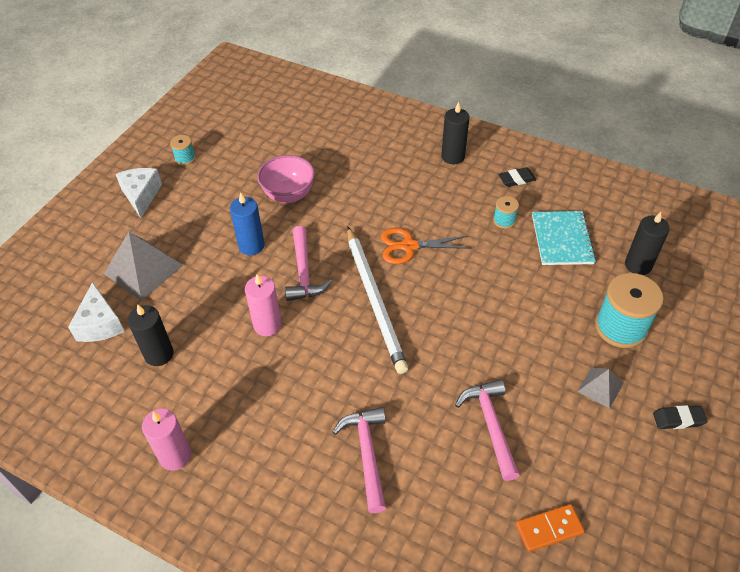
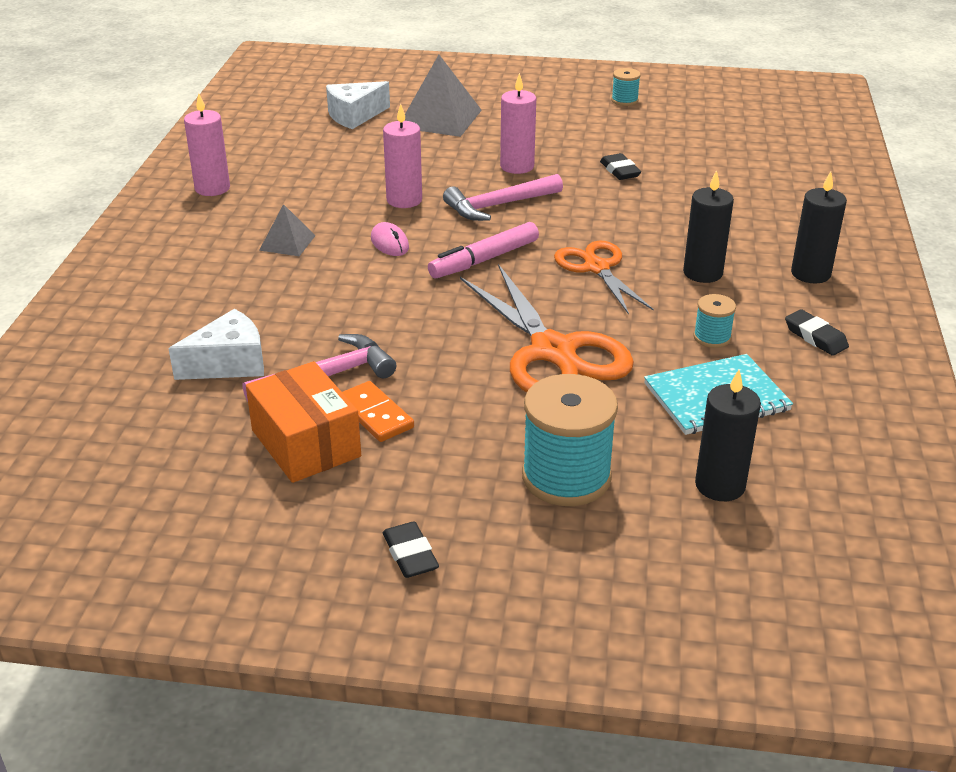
camera: 70 degrees right, 15 degrees down
(141, 195) = (545, 92): white cheese -> white cheese (229, 363)
(159, 354) = (332, 152): black candle -> black candle (702, 273)
(251, 246) = (517, 166): blue candle -> pink candle
(288, 195) = (619, 171): pink bowl -> black eraser
(328, 349) = (390, 243): none -> pink mouse
(366, 454) = (252, 294): pink hammer -> none
(375, 300) = (484, 260): white pencil -> pink marker
(497, 296) = (553, 352): none -> orange scissors
(549, 528) = (185, 444): orange domino -> orange domino (375, 414)
(563, 453) = (306, 443): none -> orange box
(600, 387) = (435, 466): grey pyramid -> grey pyramid (287, 242)

